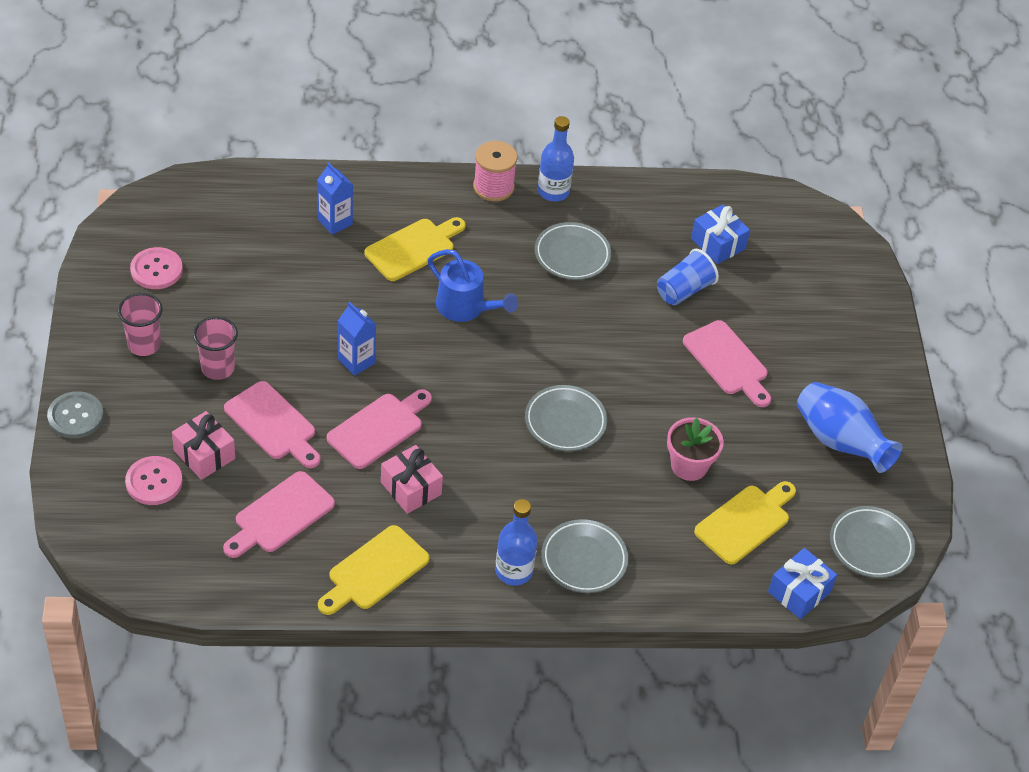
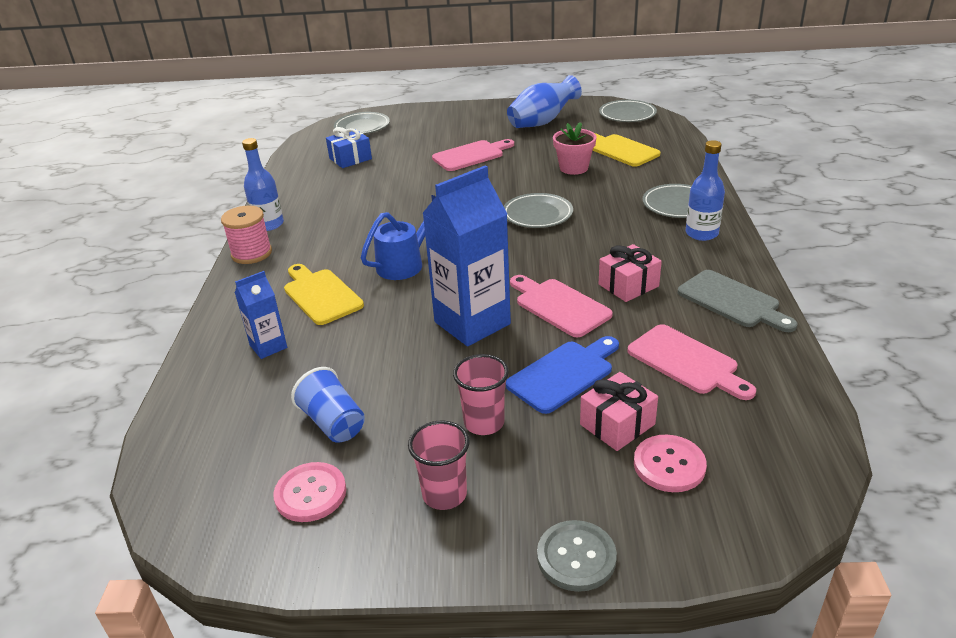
camera: 80 degrees left, 15 degrees down
(273, 424) = (563, 374): pink cutting board -> blue cutting board
(356, 361) = (472, 323): blue carton -> blue carton, size x1.96
(374, 571) = (732, 301): yellow cutting board -> grey cutting board
(572, 255) = (349, 215): grey plate -> grey plate (362, 127)
(684, 290) = (397, 170): blue cup -> blue cup (333, 423)
(799, 592) = (674, 134): blue gift -> none

